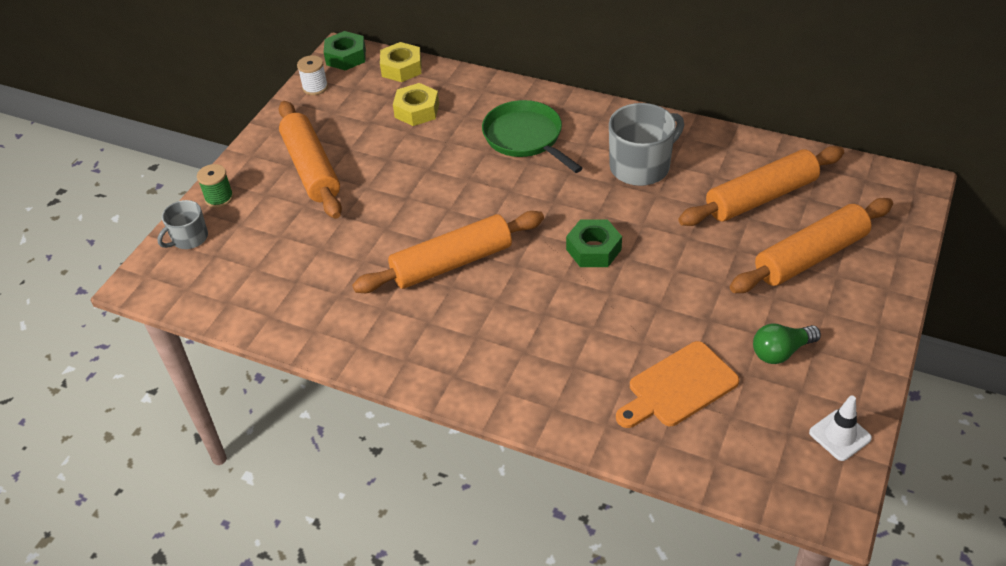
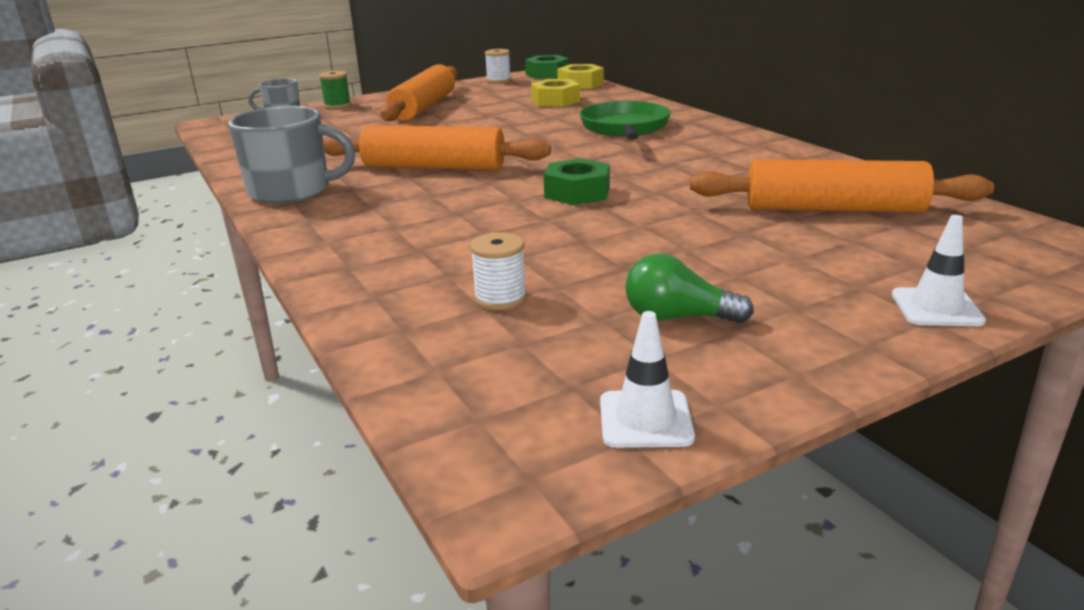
camera: 35 degrees right, 20 degrees down
(641, 166) = (715, 163): grey mug -> grey mug (291, 191)
(678, 387) = (500, 298): orange cutting board -> white spool
(810, 256) = (840, 262): orange rolling pin -> none
(883, 277) = (936, 308): none -> white traffic cone

